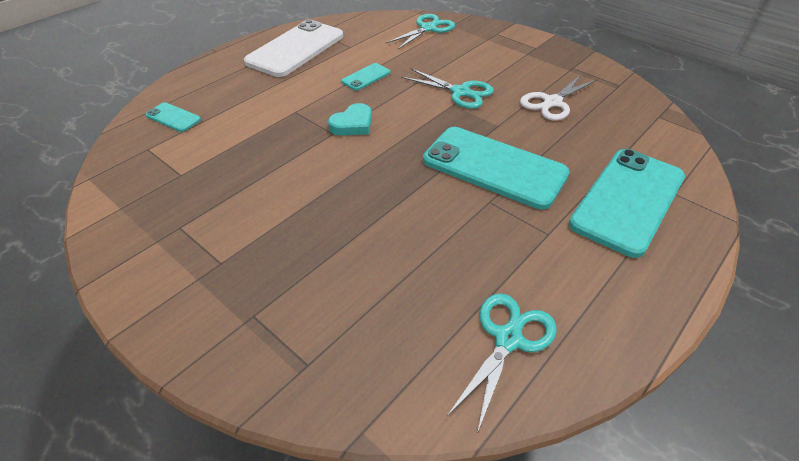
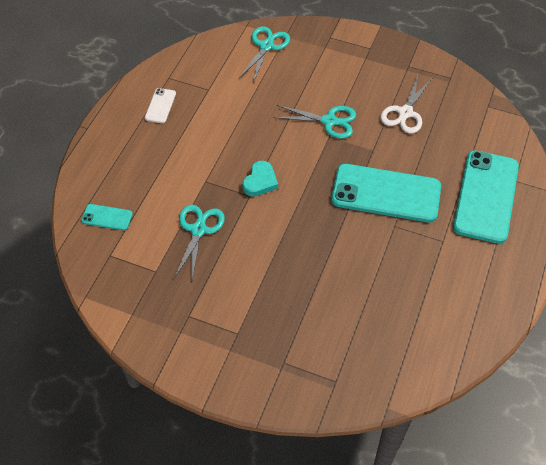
camera: 20 degrees left, 10 degrees up
(295, 49) = (160, 106): white phone -> white phone, size x0.44
(366, 77) = (243, 125): turquoise phone -> none
(508, 339) = (444, 325): turquoise scissors -> turquoise scissors (198, 230)

